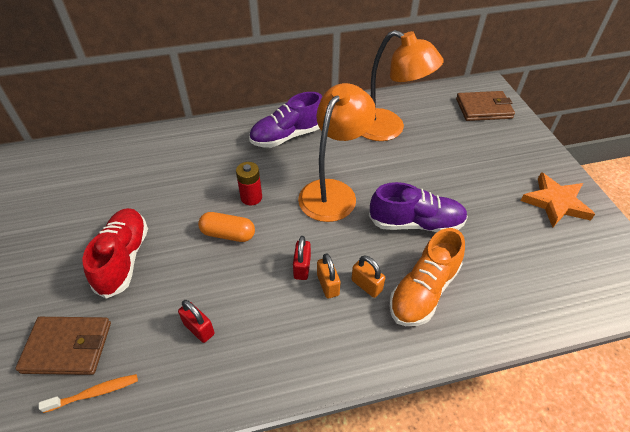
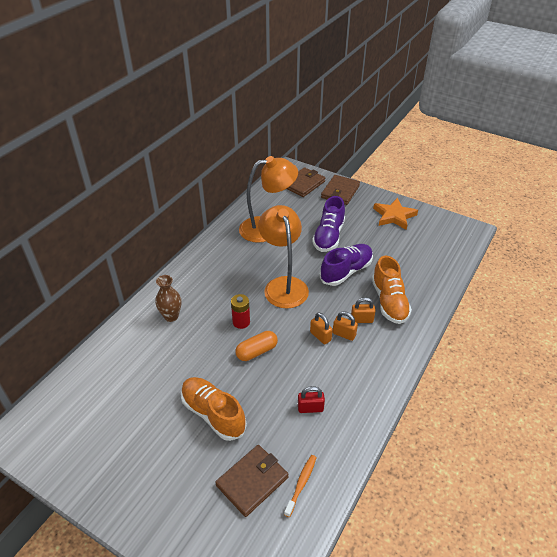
camera: 45 degrees left, 5 degrees down
(124, 259) = (213, 414): red shoe -> orange shoe
(206, 151) = (171, 316): none -> brown vase
(287, 136) = (212, 271): purple shoe -> purple shoe (328, 236)
(302, 267) = (320, 336): red padlock -> orange padlock
(518, 138) = (340, 192): none -> brown wallet

